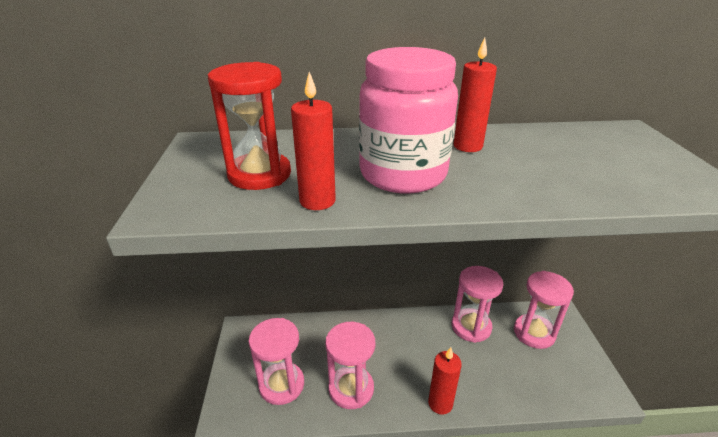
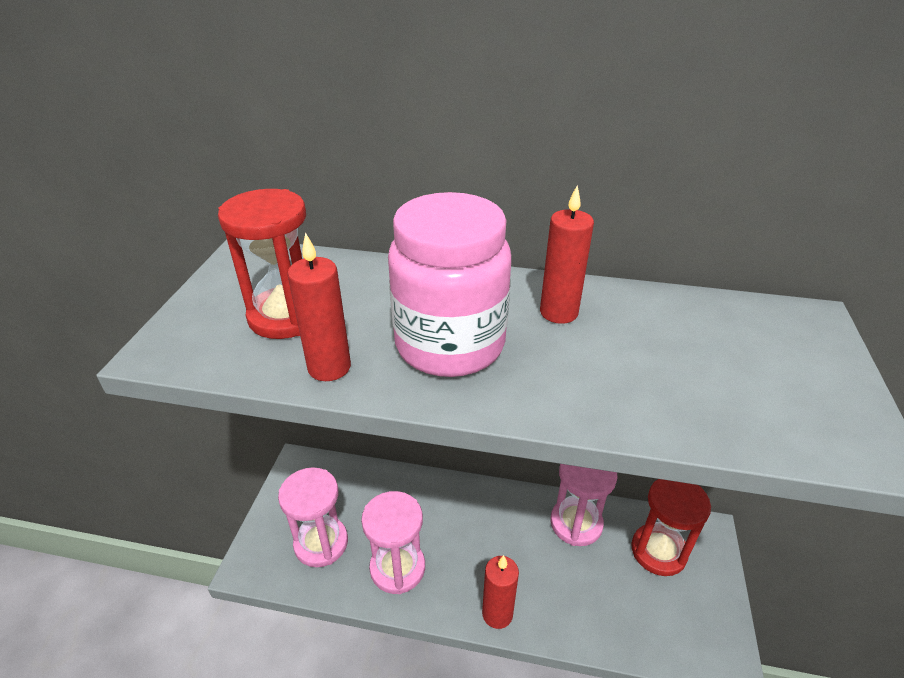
camera: 15 degrees right, 5 degrees up
(534, 333) = (658, 551): pink hourglass -> red hourglass

